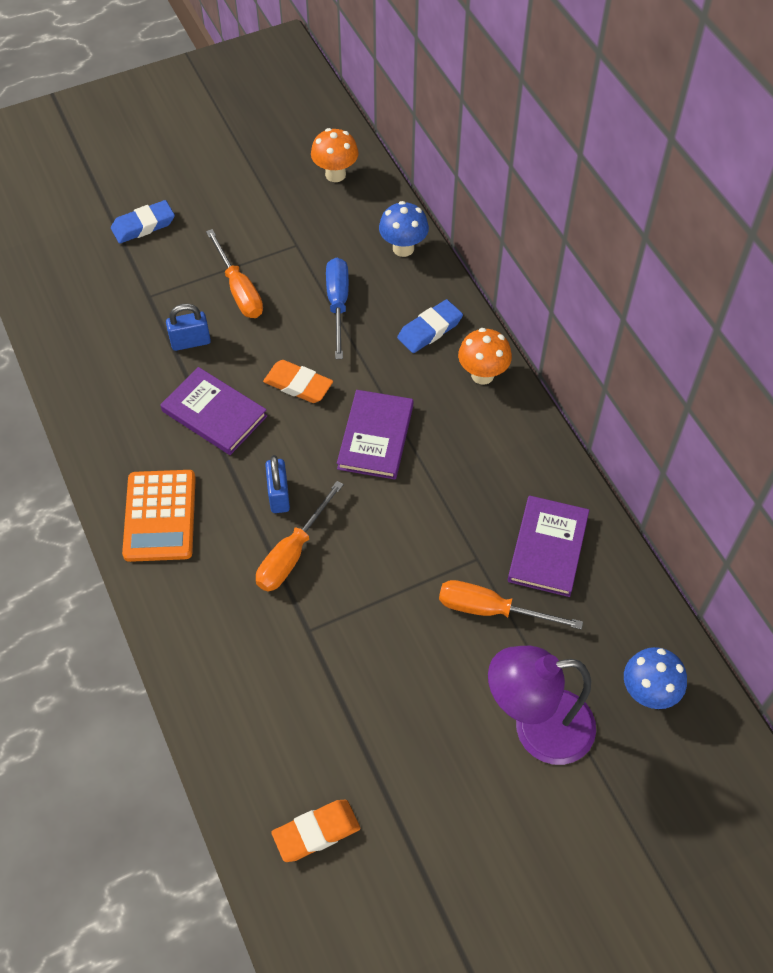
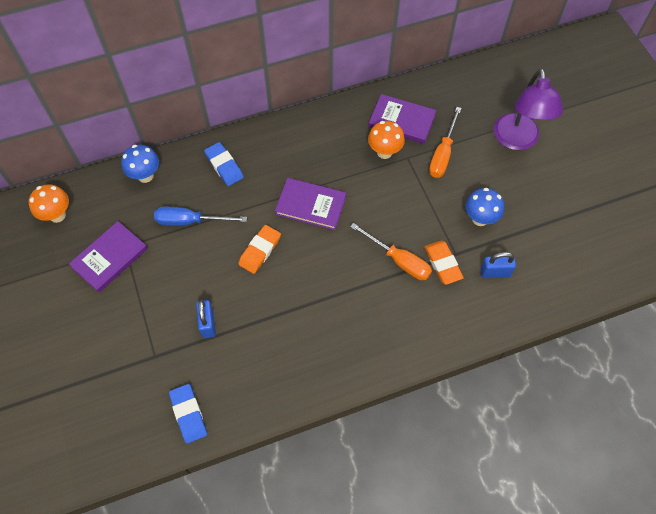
camera: 85 degrees left, 5 degrees up
(143, 225) = (75, 361): blue eraser -> blue eraser (188, 414)
(160, 516) = (364, 345): orange calculator -> none
(214, 414) = (278, 308): purple book -> purple book (110, 258)
(239, 290) = (162, 288): orange screwdriver -> none
(279, 495) = (353, 267): blue padlock -> blue padlock (495, 272)
(316, 832) = (585, 255): orange eraser -> orange eraser (442, 264)
(482, 375) = (268, 139): orange mushroom -> orange mushroom (384, 152)
(648, 693) = (495, 87): blue mushroom -> blue mushroom (480, 219)

